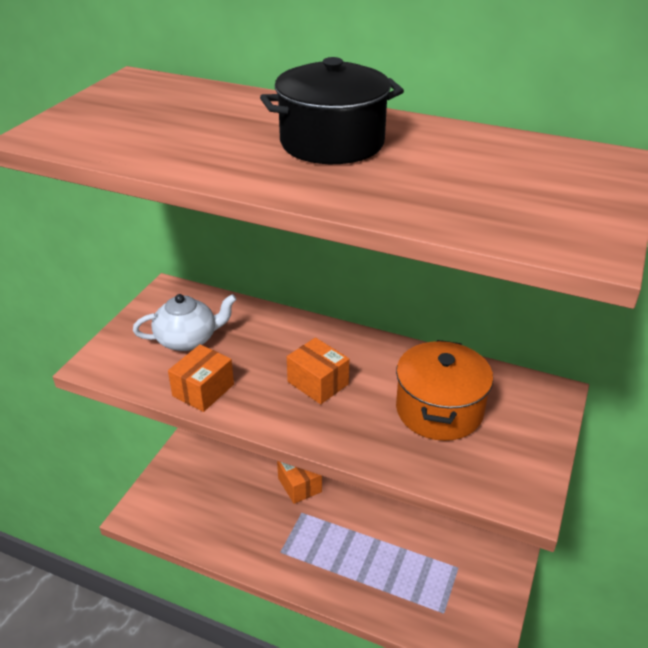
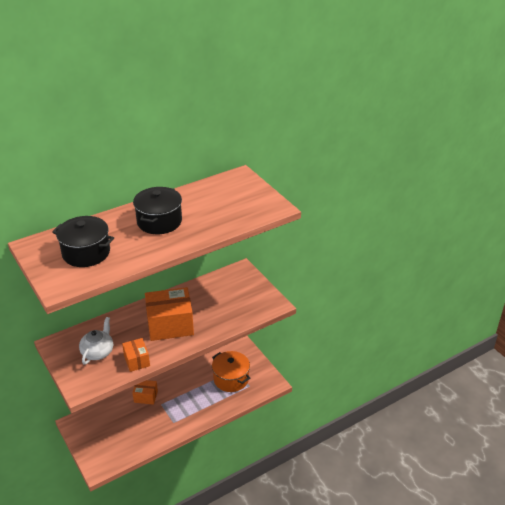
camera: 55 degrees left, 0 degrees up
(160, 120) = (86, 253): none -> black pot
(318, 383) = (170, 325): orange box -> orange box, size x1.88
(439, 410) = (219, 301): orange pot -> orange pot (231, 379)

